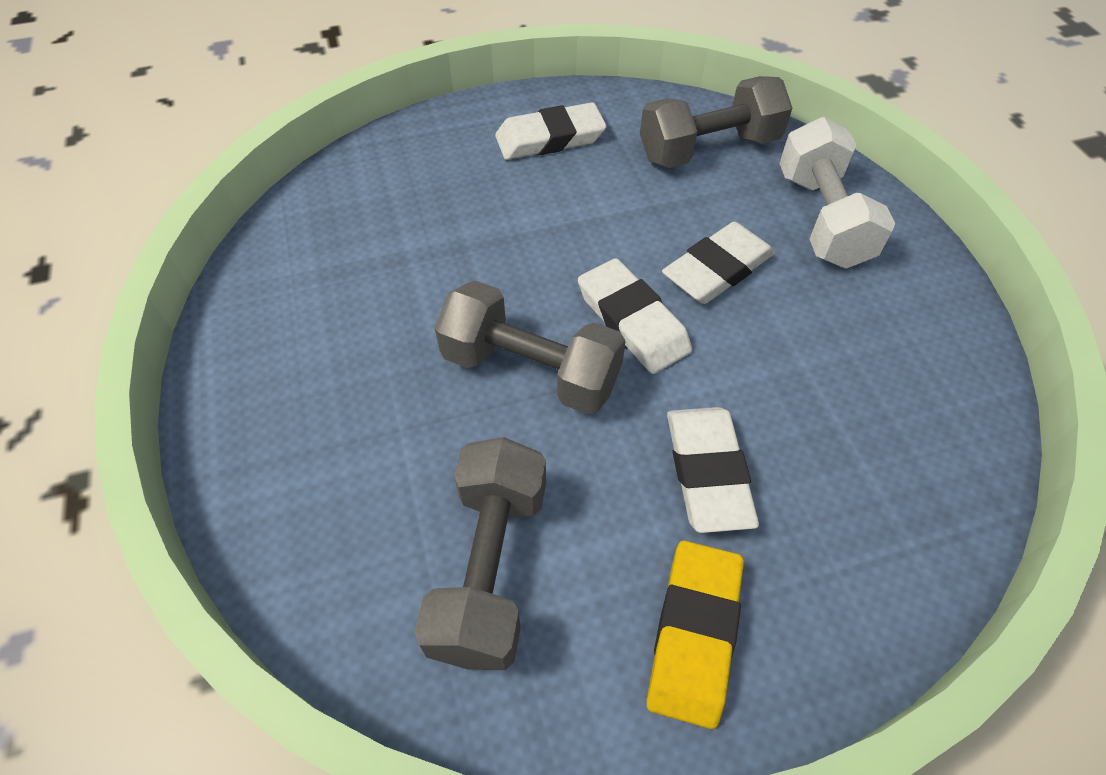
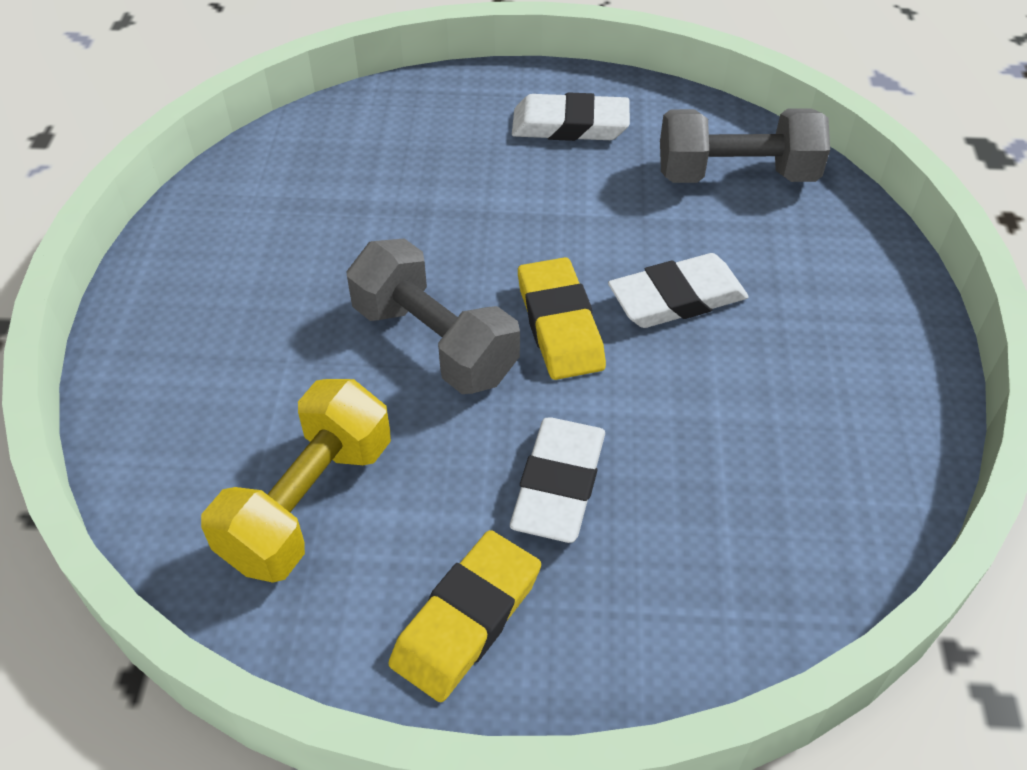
camera: 20 degrees right, 5 degrees down
(490, 568) = (308, 503): grey dumbbell -> yellow dumbbell
(632, 321) = (559, 324): white eraser -> yellow eraser
(822, 219) = (823, 277): white dumbbell -> none

